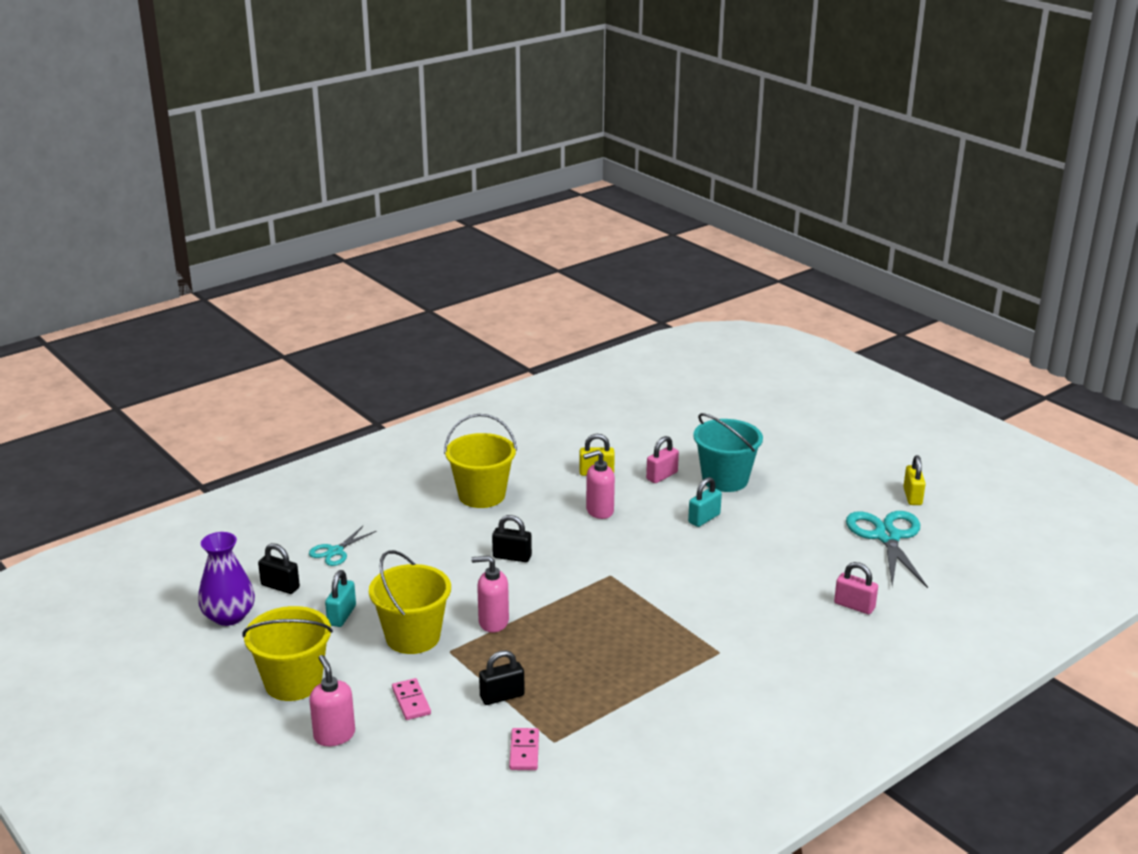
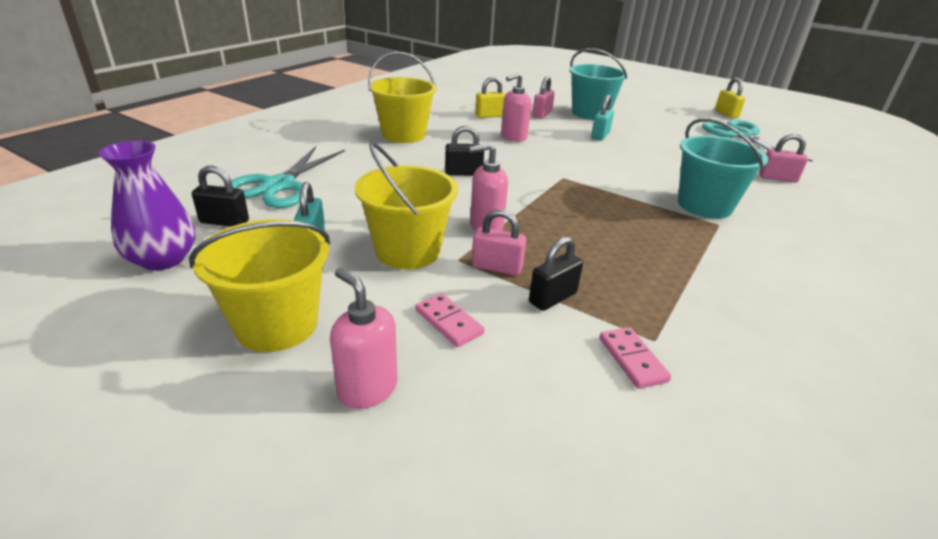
camera: 20 degrees left, 5 degrees up
(335, 551) = (279, 185): turquoise scissors -> turquoise scissors, size x1.85
(476, 663) = (496, 267): none -> pink padlock
(728, 629) = (704, 205): none -> turquoise bucket

